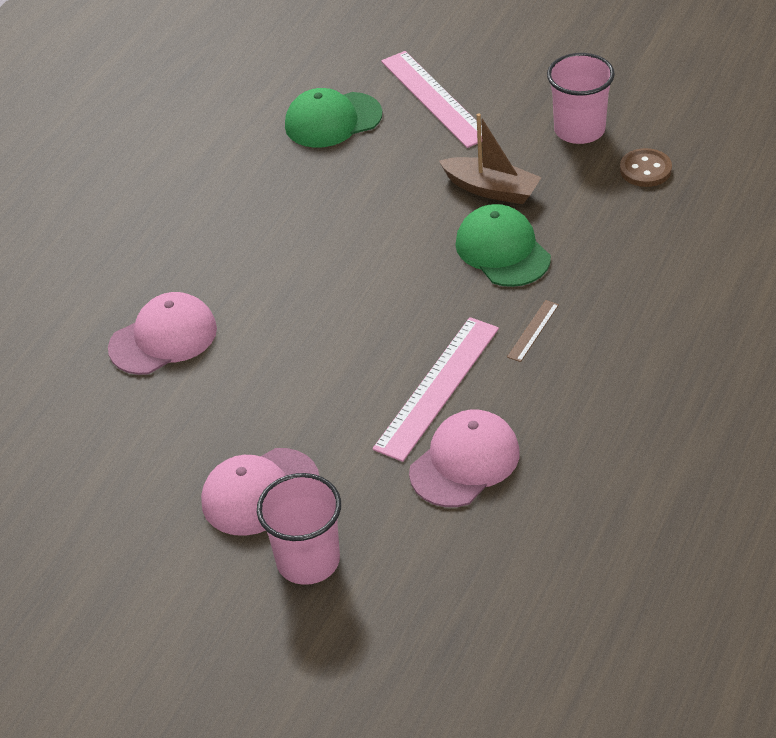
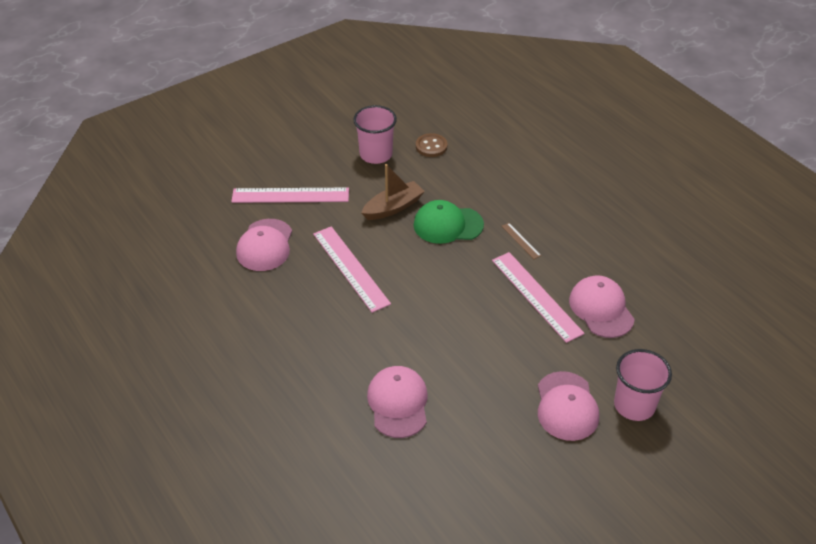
camera: 65 degrees left, 0 degrees up
(332, 120) = (265, 245): green cap -> pink cap
(352, 203) = (351, 268): none -> pink ruler

